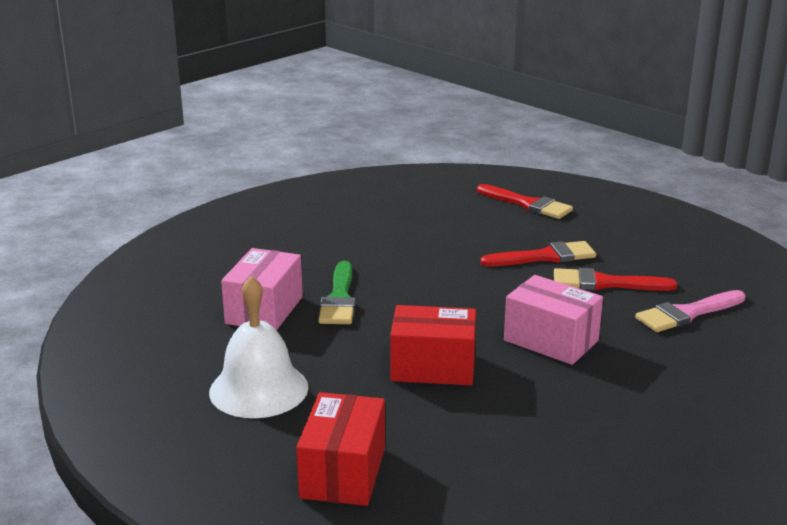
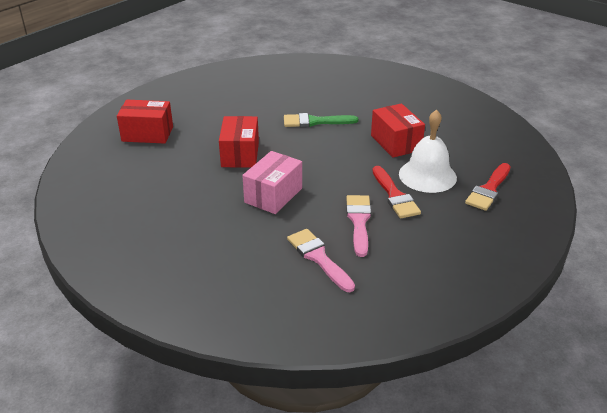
camera: 85 degrees right, 10 degrees up
(258, 389) = (219, 107): white bell -> white bell (427, 175)
(264, 310) = (298, 101): pink box -> none
(414, 245) = (396, 143): none -> red box
(605, 283) = (359, 221): red brush -> pink brush

